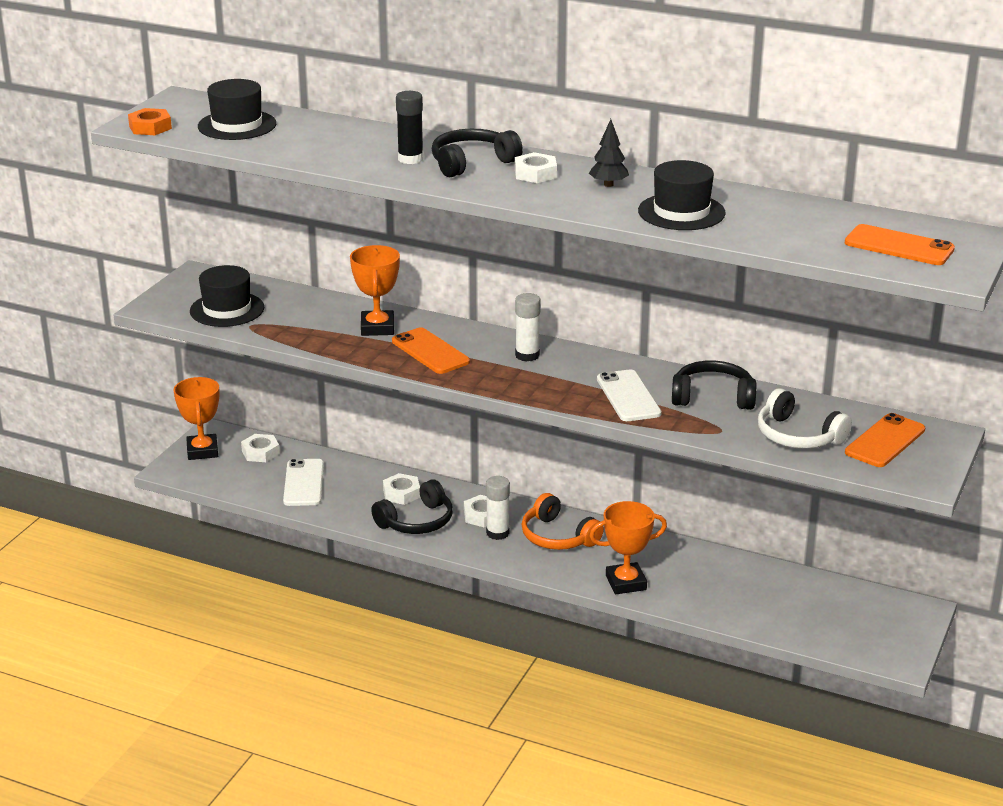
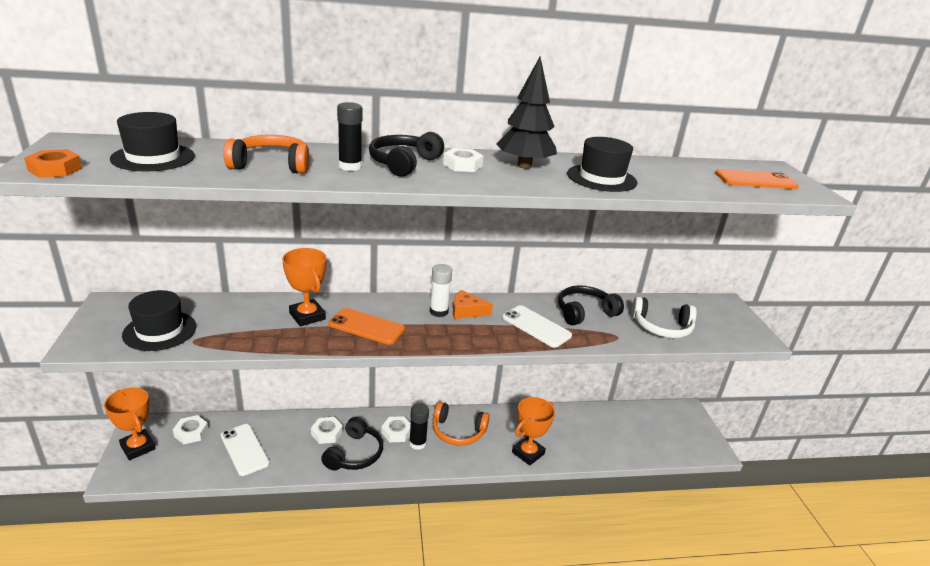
camera: 35 degrees left, 0 degrees up
(335, 147) = (271, 165): none -> orange headphones
(497, 533) = (417, 443): white glue stick -> black glue stick
(561, 362) = (466, 311): none -> orange cheese
(608, 184) = (524, 166): black tree -> black tree, size x1.85
(885, 441) = (706, 317): orange phone -> none

